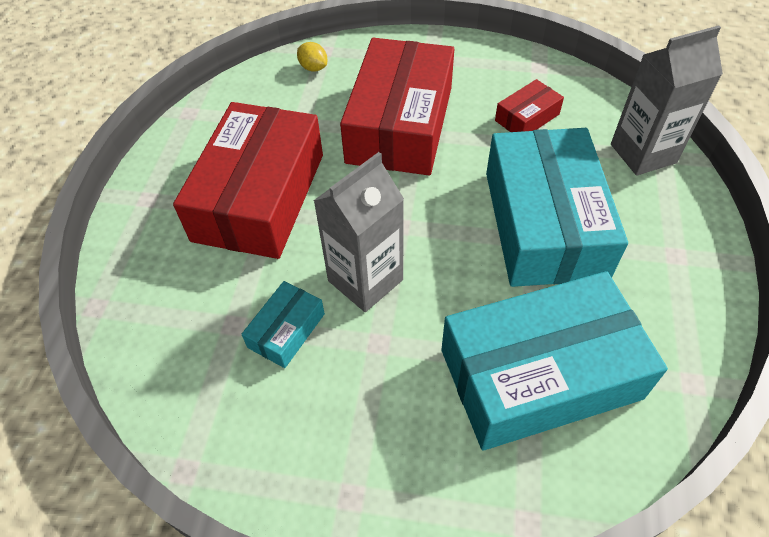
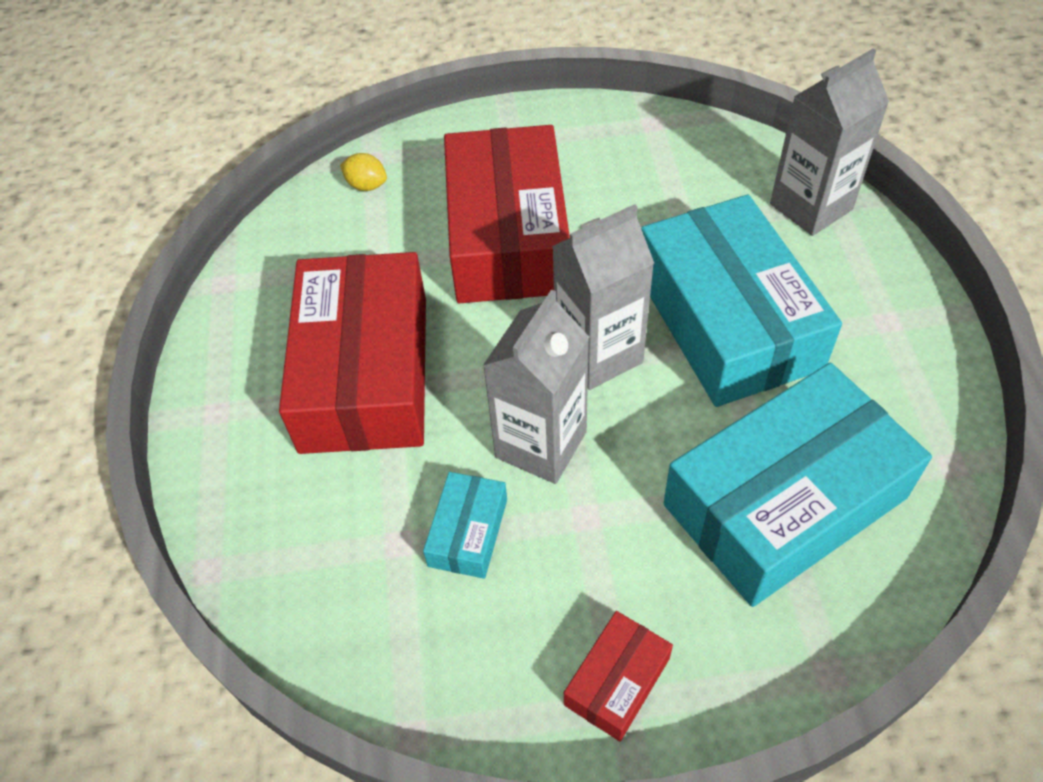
camera: 15 degrees left, 0 degrees up
(434, 225) = (598, 354): none -> grey carton
(527, 117) = (660, 192): red box -> red box (617, 681)

